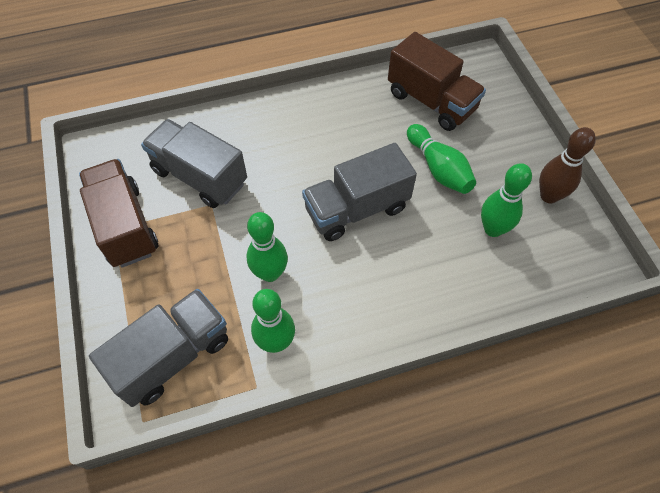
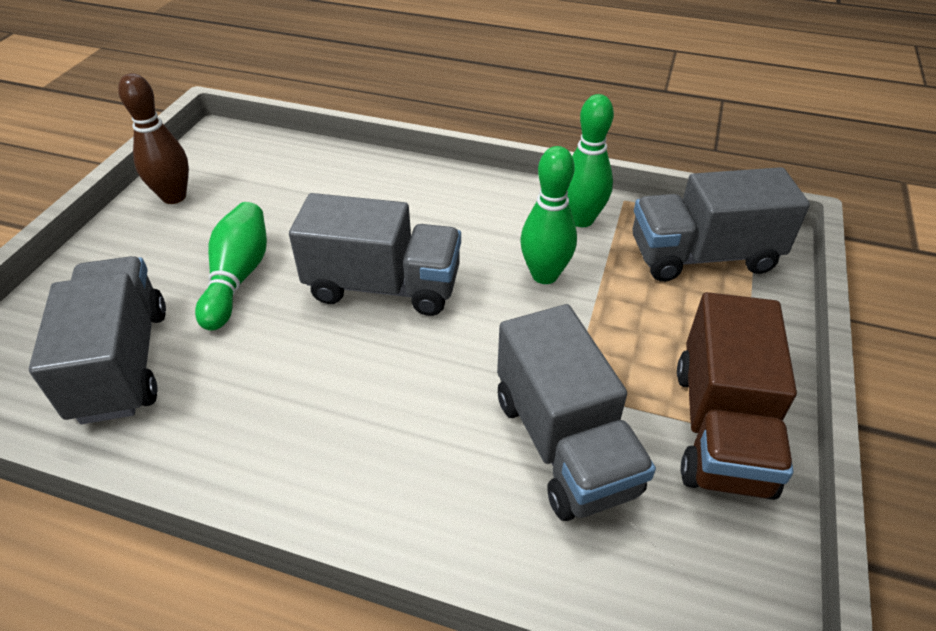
camera: 145 degrees left, 15 degrees down
(431, 101) = (122, 363): brown truck -> grey truck
(493, 229) = (268, 200): green bowling pin -> none

